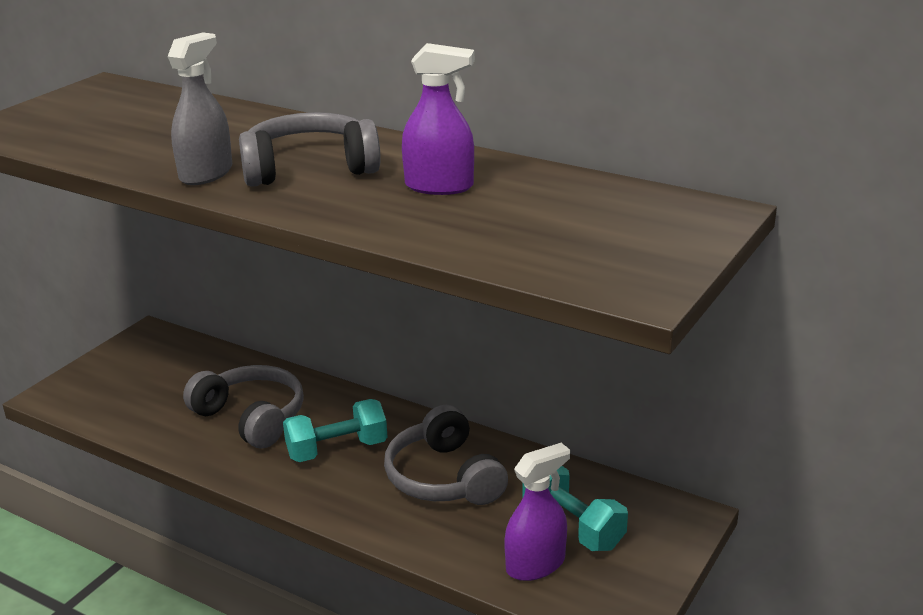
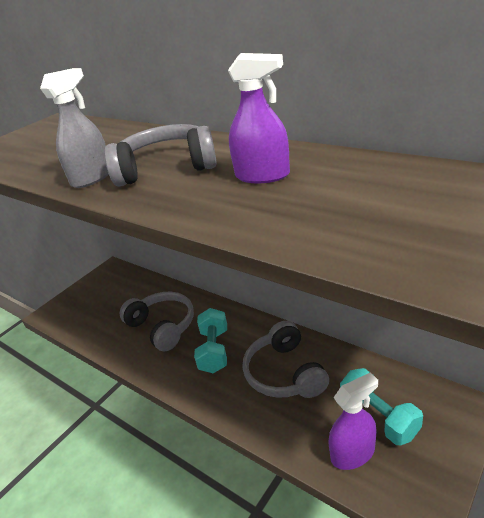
camera: 10 degrees right, 5 degrees up
(337, 449) = (214, 350): turquoise dumbbell -> turquoise dumbbell turned 75 degrees counterclockwise

